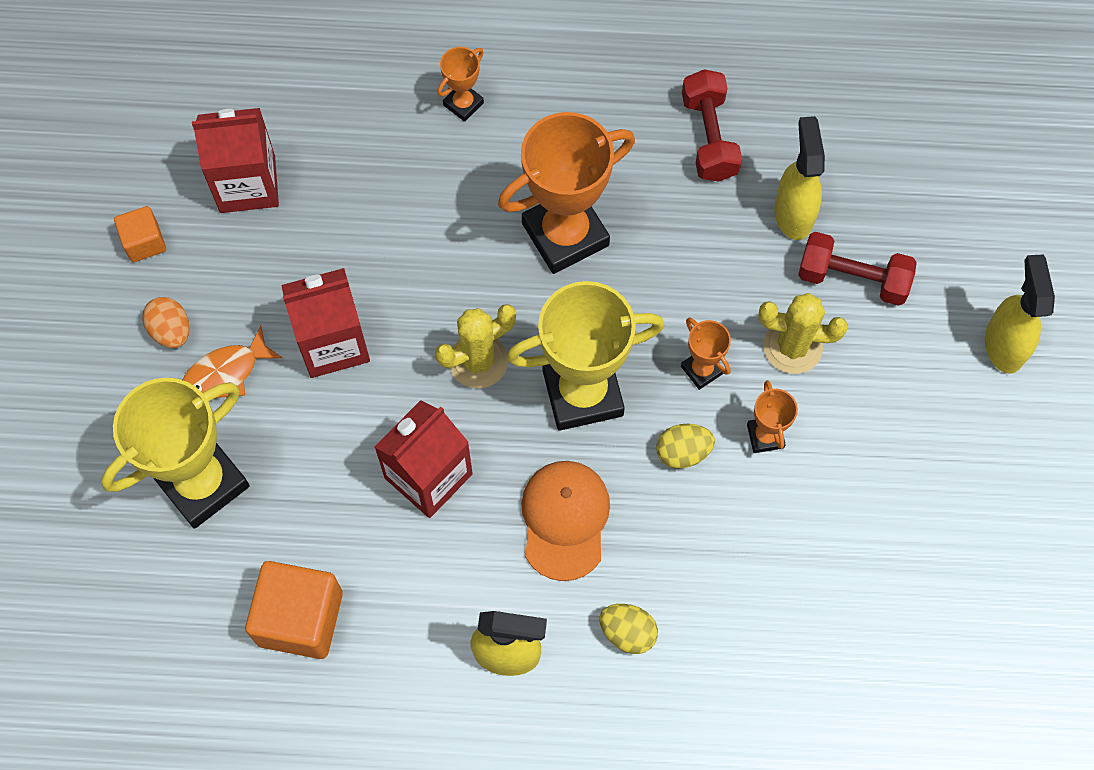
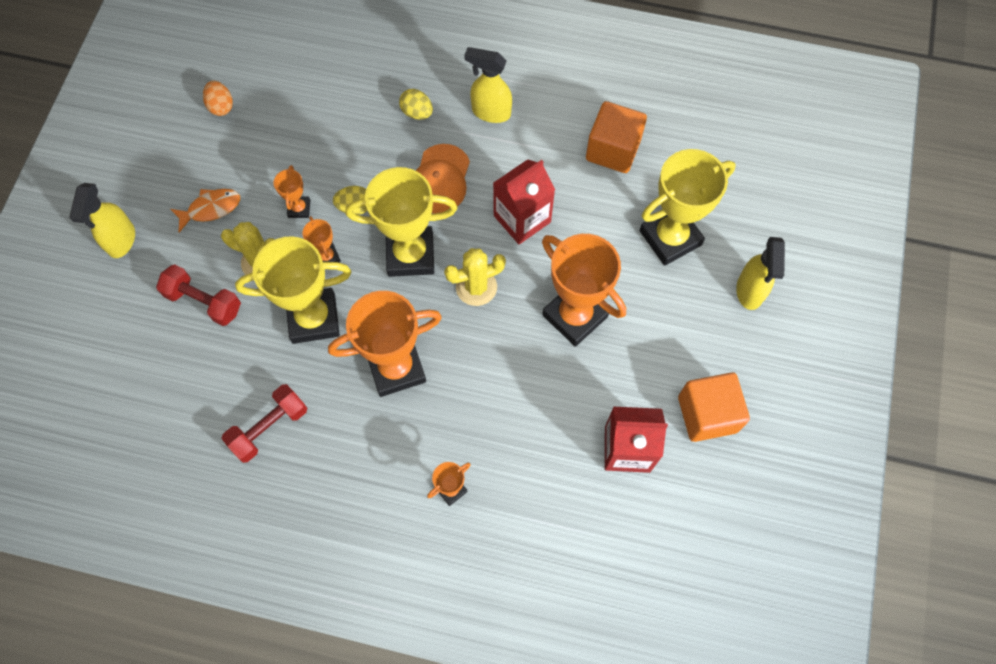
camera: 170 degrees left, 0 degrees up
(144, 242) = (707, 414): orange cube -> orange cube, size x1.81
(171, 331) = (688, 343): orange egg -> orange egg (221, 106)
(226, 373) = (651, 307): orange fish -> orange fish (211, 209)
(333, 343) = (575, 316): red carton -> orange trophy
(694, 280) = (313, 318): none -> yellow trophy
(709, 137) = (269, 428): red dumbbell -> red dumbbell turned 45 degrees clockwise
(793, 213) = (227, 356): yellow spray bottle -> yellow spray bottle (749, 291)

